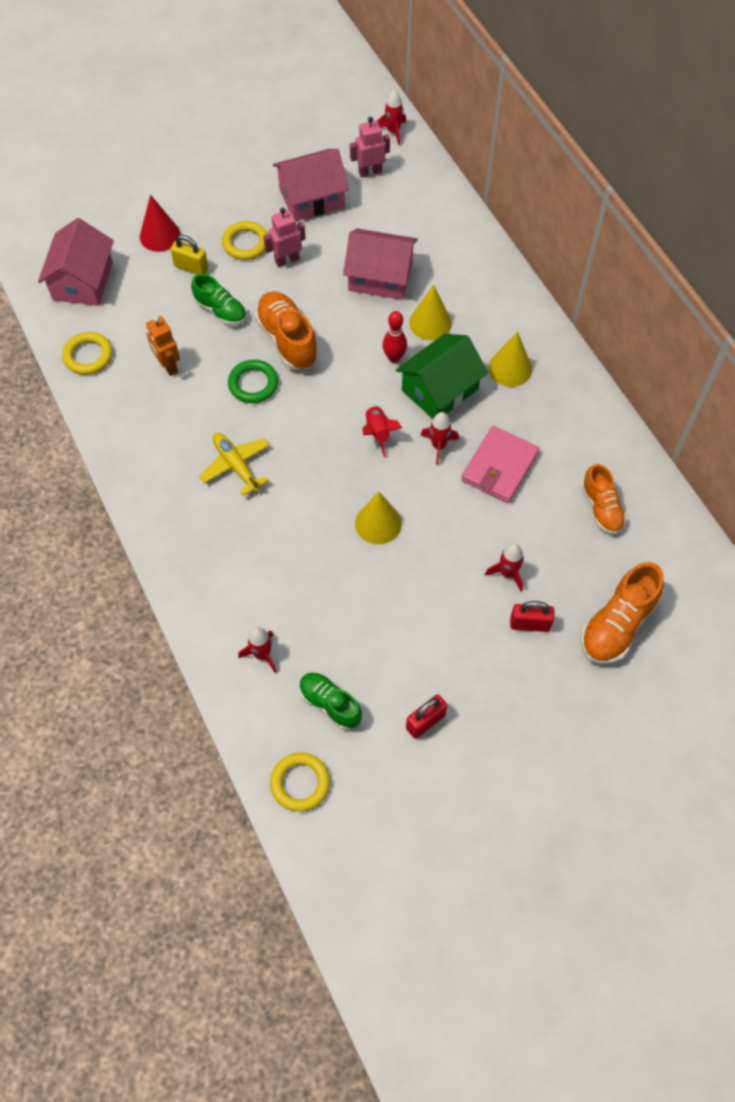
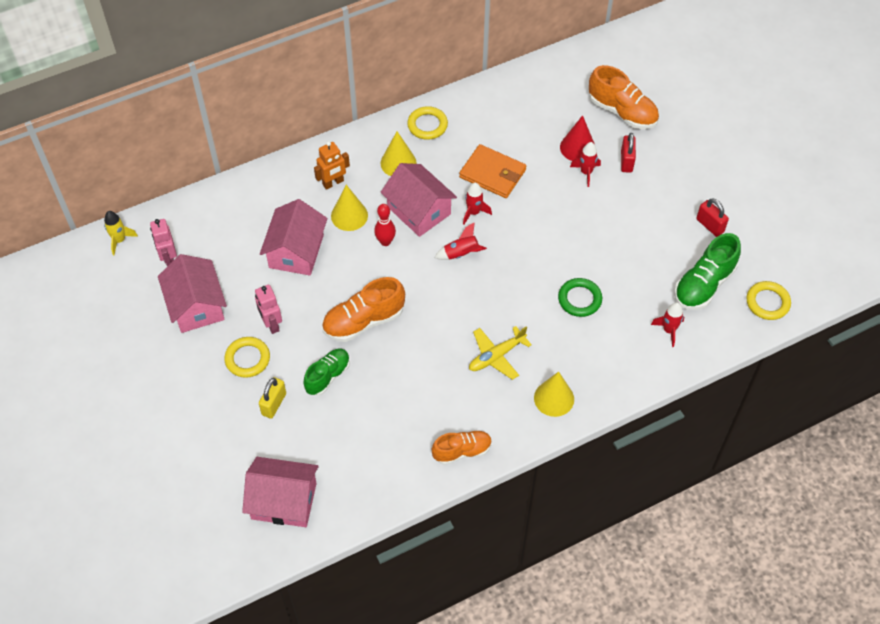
camera: 90 degrees left, 5 degrees down
(88, 356) = (376, 486): yellow ring -> yellow ring (427, 125)
(160, 235) = (230, 434): red cone -> red cone (577, 147)
(168, 365) = (390, 416): orange robot -> orange robot (333, 183)
(253, 384) = (411, 346): green ring -> green ring (579, 299)
(330, 704) = (704, 284): green shoe -> green shoe, size x1.52
(378, 523) = (547, 254): yellow cone -> yellow cone (554, 398)
(393, 132) = (119, 240): red rocket -> yellow rocket
(440, 390) = (419, 210): green house -> pink house
(499, 467) = (493, 173): pink wallet -> orange wallet
(601, 508) = (527, 114): orange shoe -> orange shoe (462, 451)

